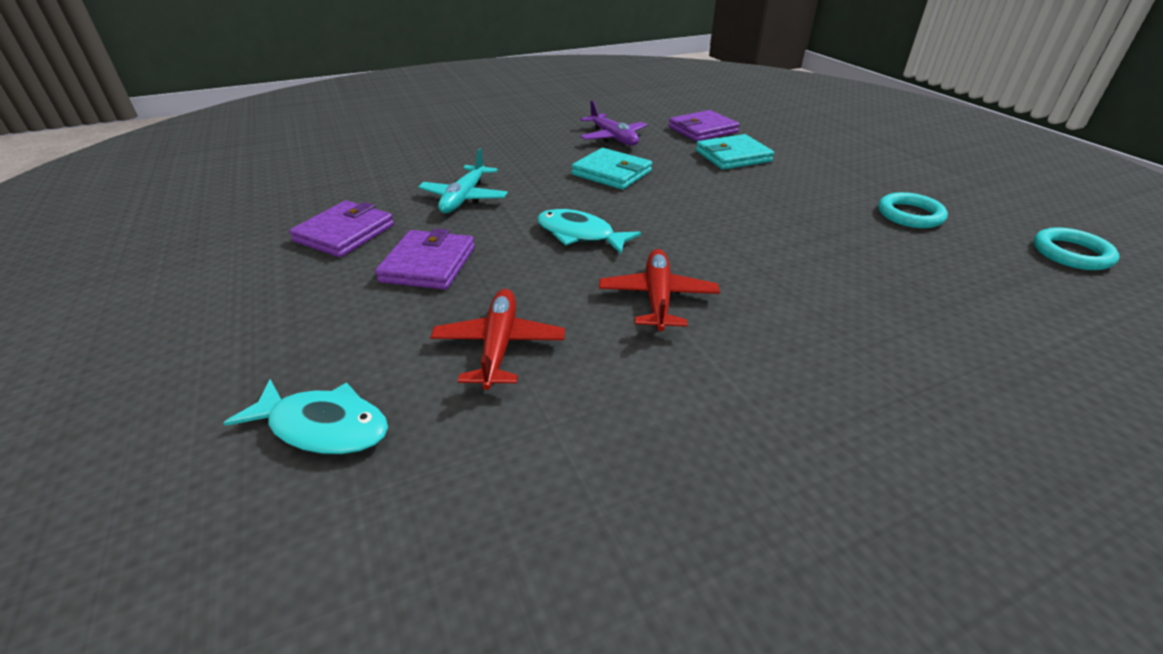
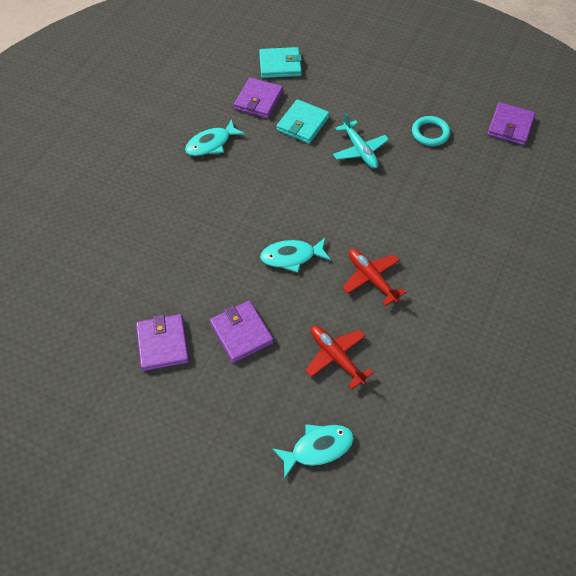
camera: 40 degrees left, 20 degrees up
(464, 198) = (191, 267): turquoise plane -> turquoise plane (359, 150)
(611, 173) = (250, 186): turquoise wallet -> turquoise wallet (280, 65)
(613, 137) = (211, 144): purple plane -> turquoise fish
(1071, 253) = (510, 126): turquoise ring -> purple wallet

